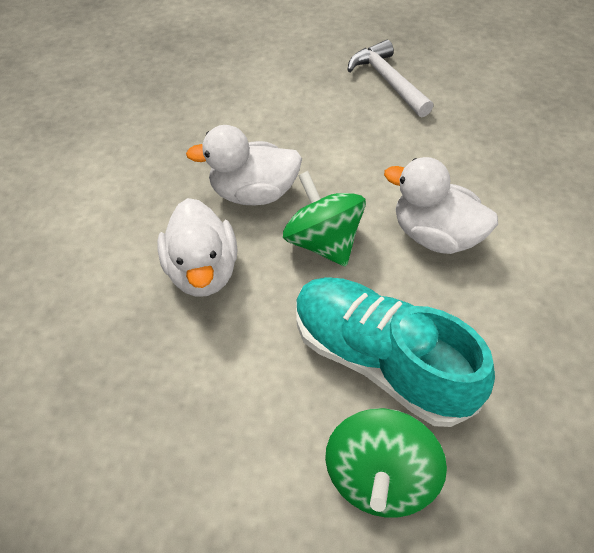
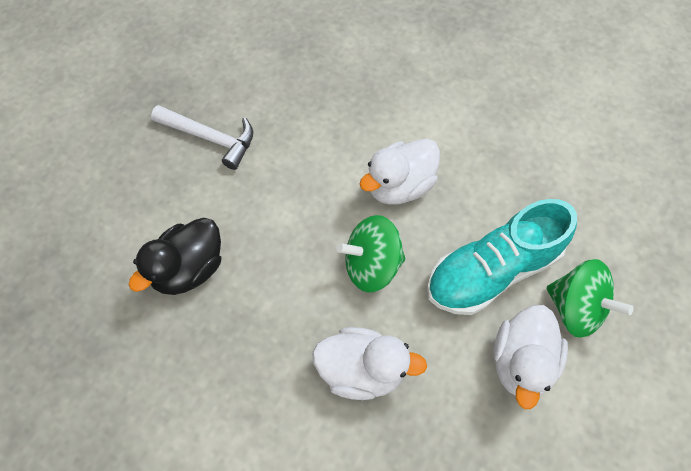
camera: 70 degrees left, 10 degrees up
(249, 116) = (189, 269): none -> black duck
(254, 193) = (292, 299): white duck -> white duck (521, 362)
(388, 81) = (210, 138): white hammer -> white hammer turned 150 degrees counterclockwise

